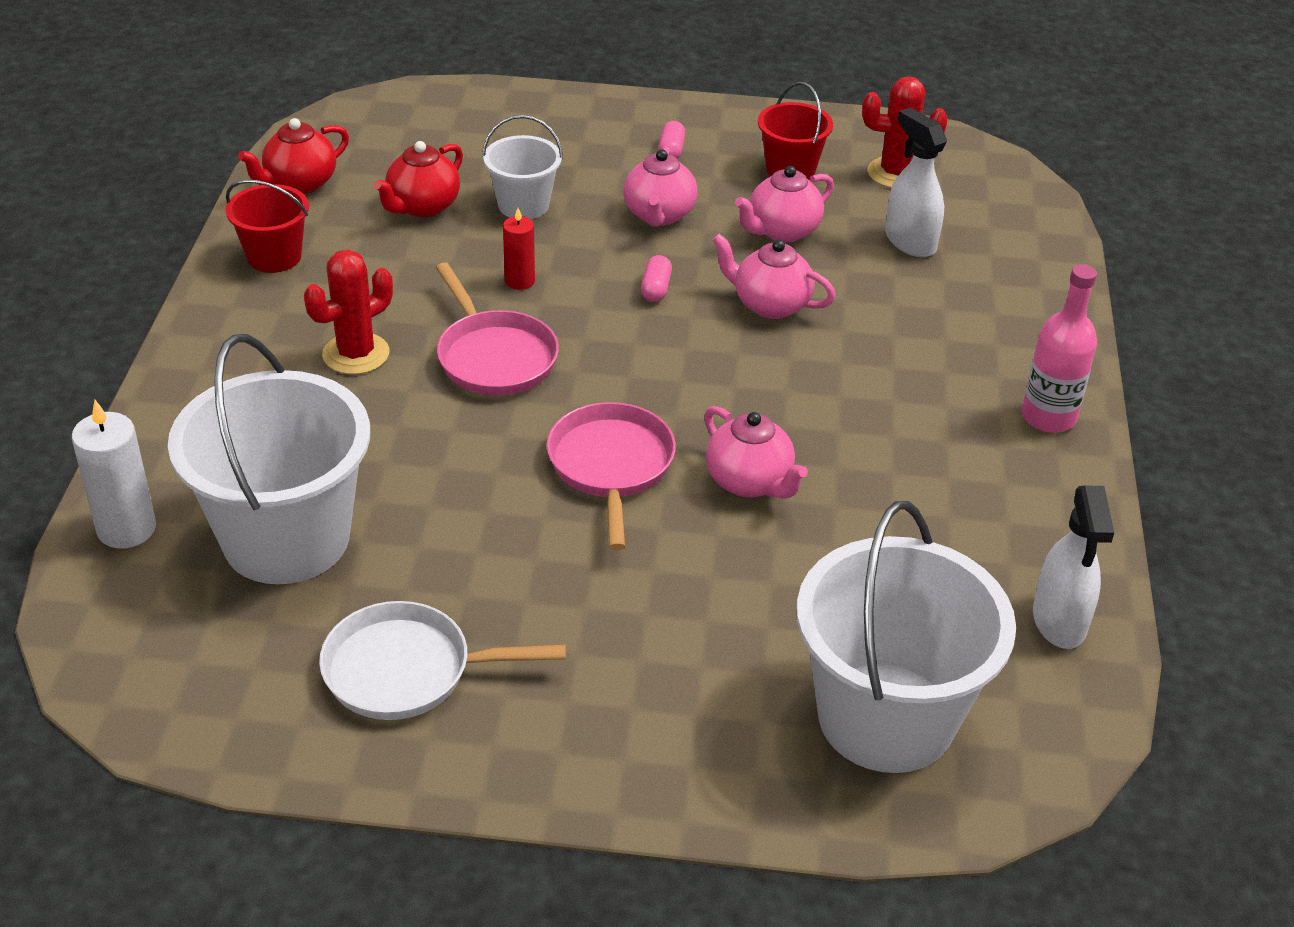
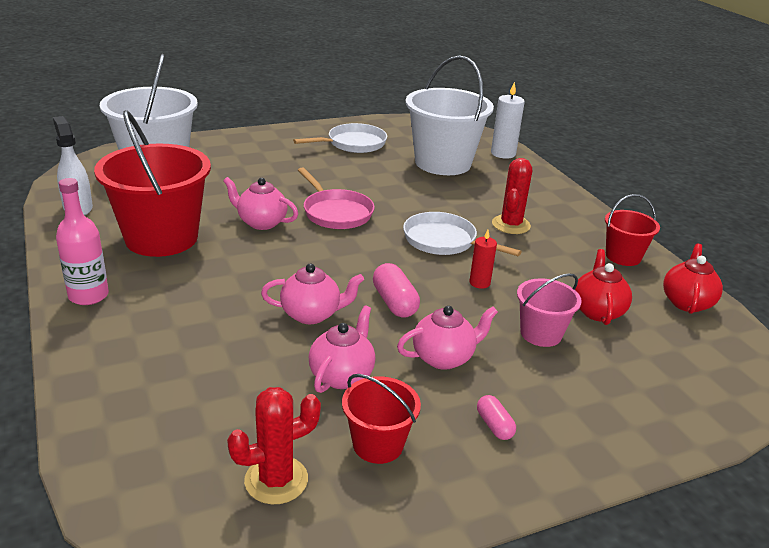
camera: 150 degrees right, 10 degrees down
(494, 356) = (444, 241): pink pan -> white pan
(523, 205) = (541, 334): white bucket -> pink bucket
(656, 289) = (394, 302): pink capsule -> pink capsule, size x1.63
(659, 215) = (444, 358): pink teapot -> pink teapot turned 90 degrees clockwise
(910, 241) = (231, 402): white spray bottle -> none
(925, 497) = (161, 238): none -> red bucket

